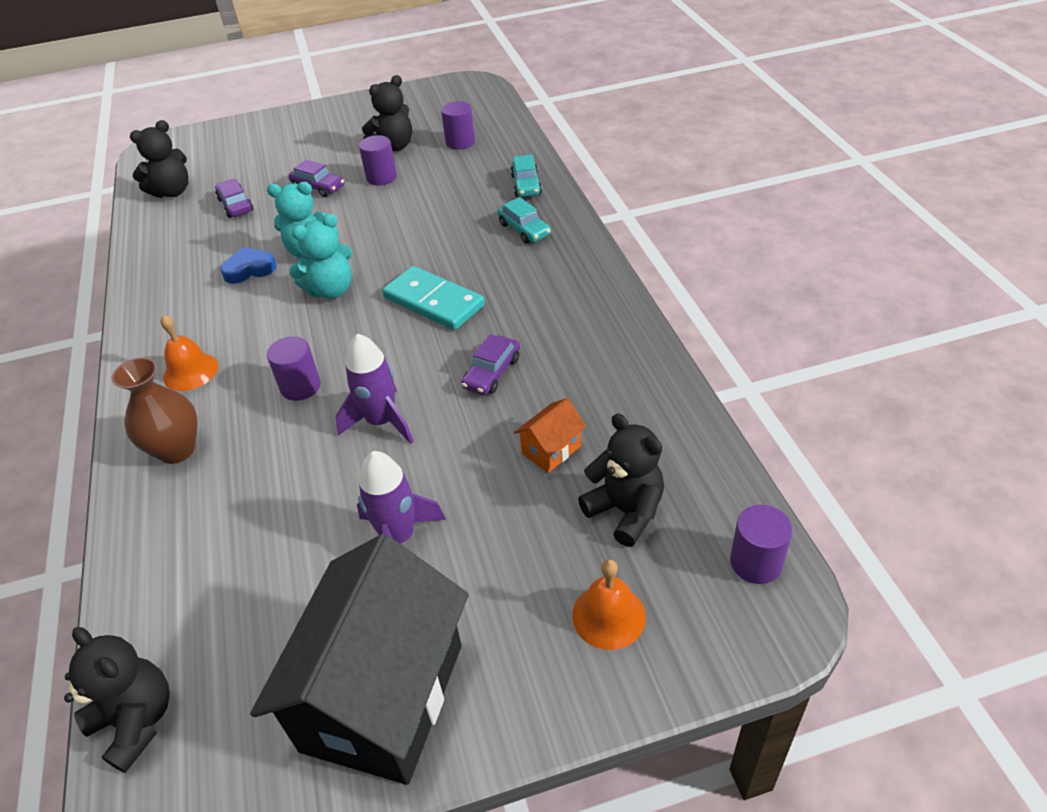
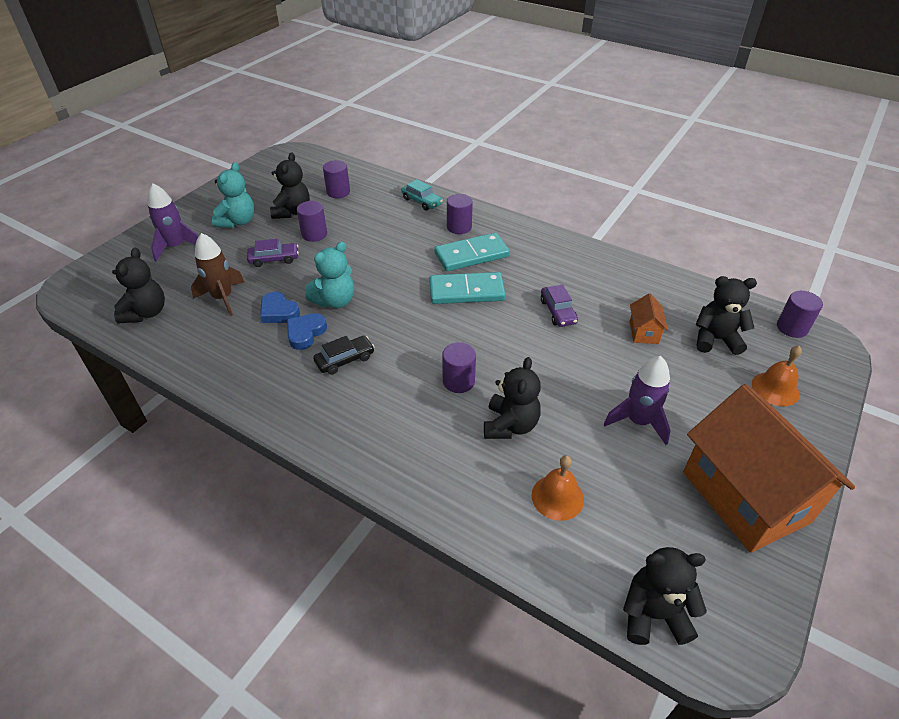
camera: 45 degrees left, 0 degrees up
(177, 449) = (435, 465): brown vase -> none
(190, 371) = (366, 416): orange bell -> orange bell (557, 497)
(236, 205) = (222, 298): purple car -> brown rocket
(244, 310) = (345, 360): none -> black car
(257, 239) = (279, 312): none -> blue heart
(282, 457) = (510, 425): none -> black teddy bear
(331, 290) = (388, 317): turquoise teddy bear -> turquoise teddy bear (237, 221)
(381, 421) = (538, 371): purple rocket -> purple rocket (176, 246)
(383, 697) = (745, 496): black house -> orange house
(493, 266) = (471, 255): none -> turquoise domino
(524, 229) = (459, 227): turquoise car -> purple cylinder

